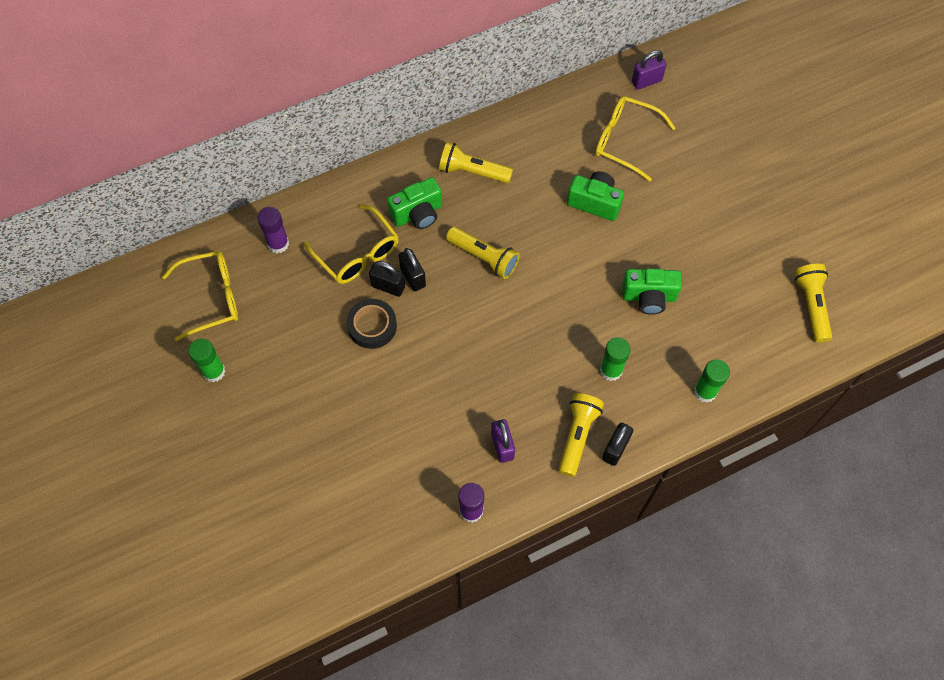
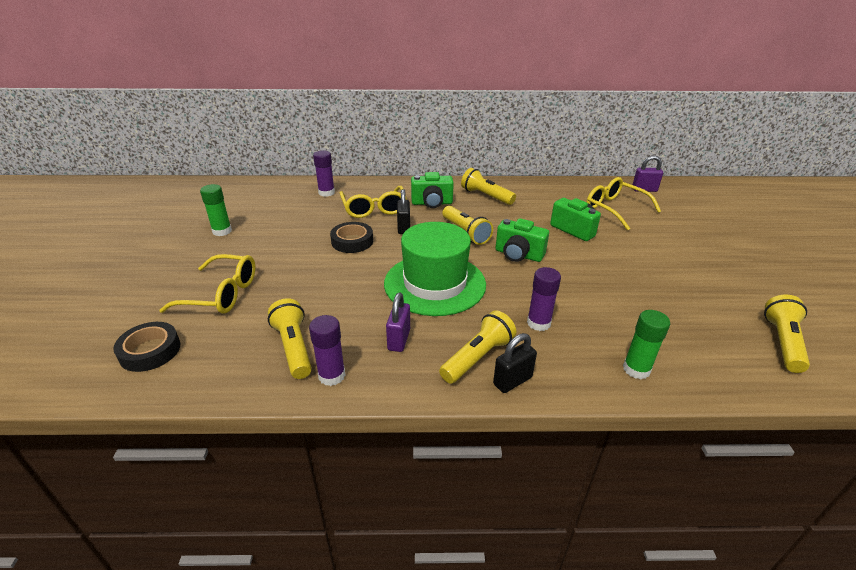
camera: 25 degrees right, 30 degrees down
(212, 297) = (260, 202): yellow glasses -> yellow glasses (222, 294)
(296, 559) = (150, 351): none -> black tape
(388, 286) = (381, 227): black padlock -> none
(418, 497) = (293, 347): none -> yellow flashlight
(494, 357) = (435, 284): none -> green hat
(611, 370) = (538, 323): green glue stick -> purple glue stick
(649, 297) = (600, 289): green camera -> green camera (518, 255)

